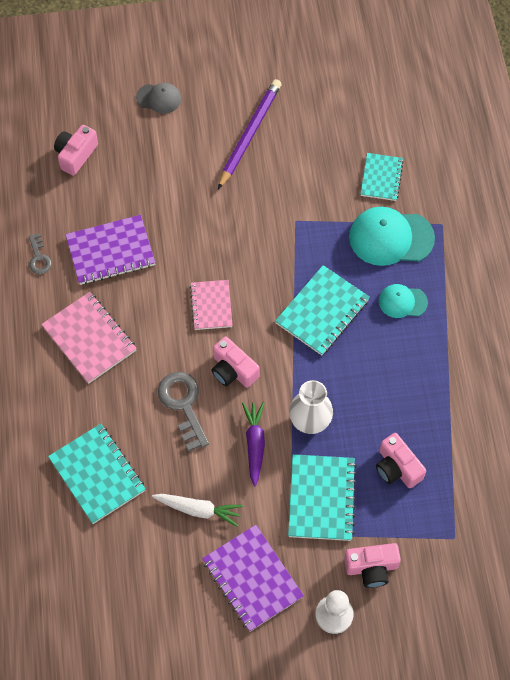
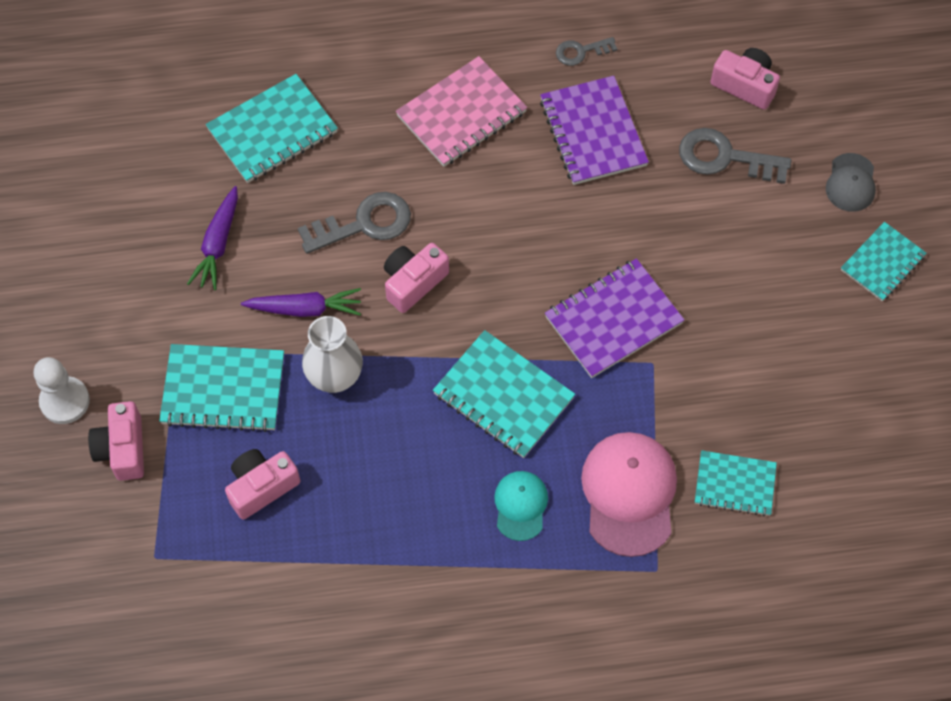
camera: 90 degrees right, 0 degrees up
(135, 171) = (724, 157): none -> grey key
(198, 510) = (218, 244): white carrot -> purple carrot
(211, 306) = (511, 255): pink notebook -> none
(221, 86) = (882, 263): none -> turquoise notebook
(249, 134) = (798, 302): purple pencil -> none
(252, 579) = (121, 306): purple notebook -> purple notebook (613, 320)
(391, 238) = (629, 494): turquoise cap -> pink cap

